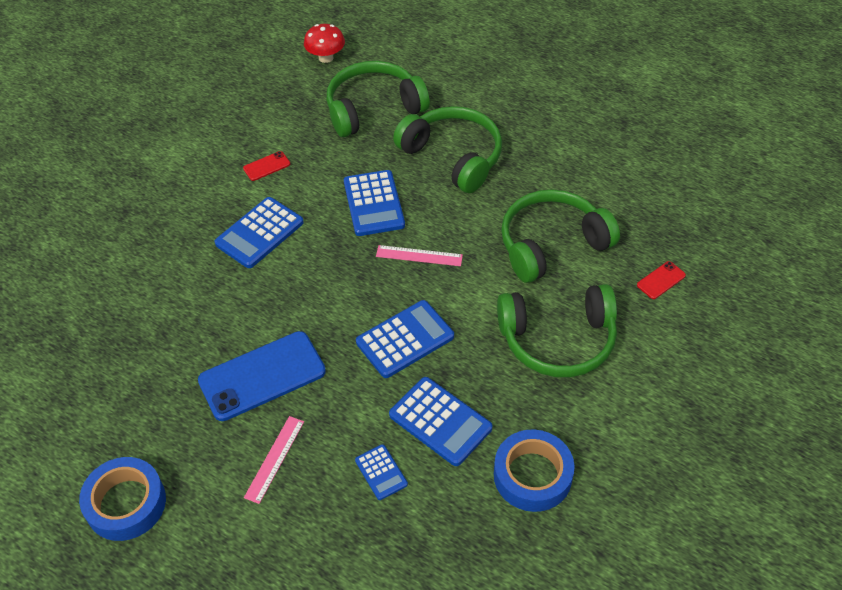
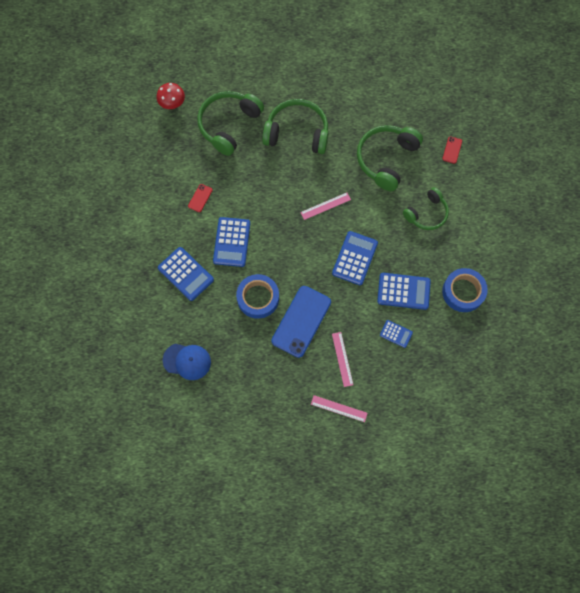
camera: 35 degrees left, 20 degrees up
(74, 337) = (187, 361): none -> blue cap
(126, 503) = (291, 425): blue tape -> blue tape (258, 298)
(210, 523) = (339, 408): none -> pink ruler
(374, 204) = (278, 188): blue calculator -> blue calculator (186, 274)
(558, 340) = (426, 214): green headphones -> green headphones, size x0.64

